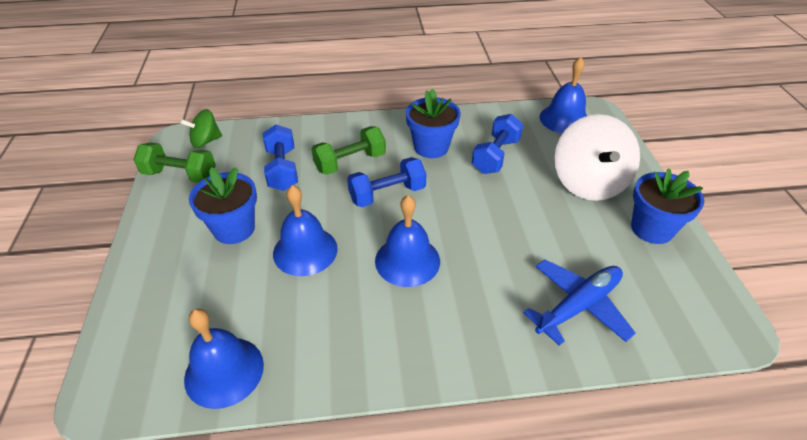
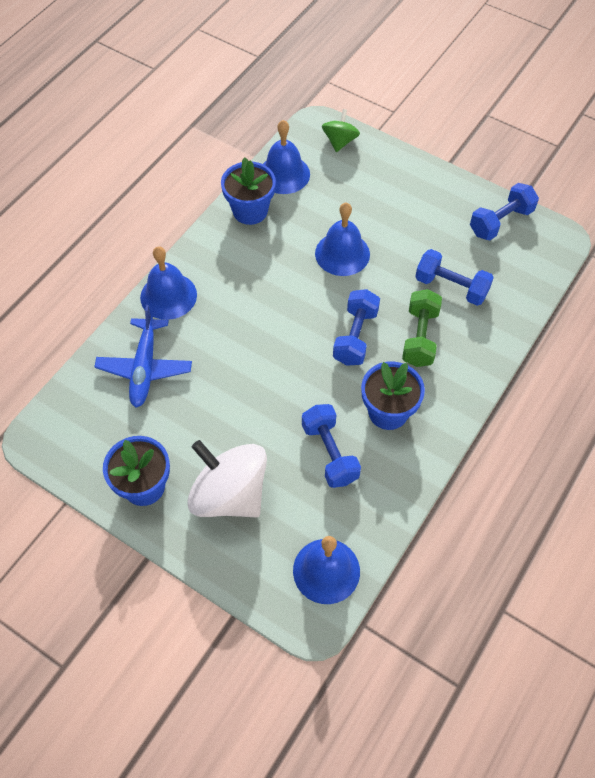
camera: 130 degrees right, 15 degrees up
(180, 175) = (500, 222): green dumbbell -> blue dumbbell
(205, 141) = (540, 256): green spinning top -> green spinning top (340, 141)
(234, 229) = (403, 226): blue flower pot -> blue flower pot (250, 211)
(407, 260) = (277, 303): blue bell -> blue bell (168, 296)

